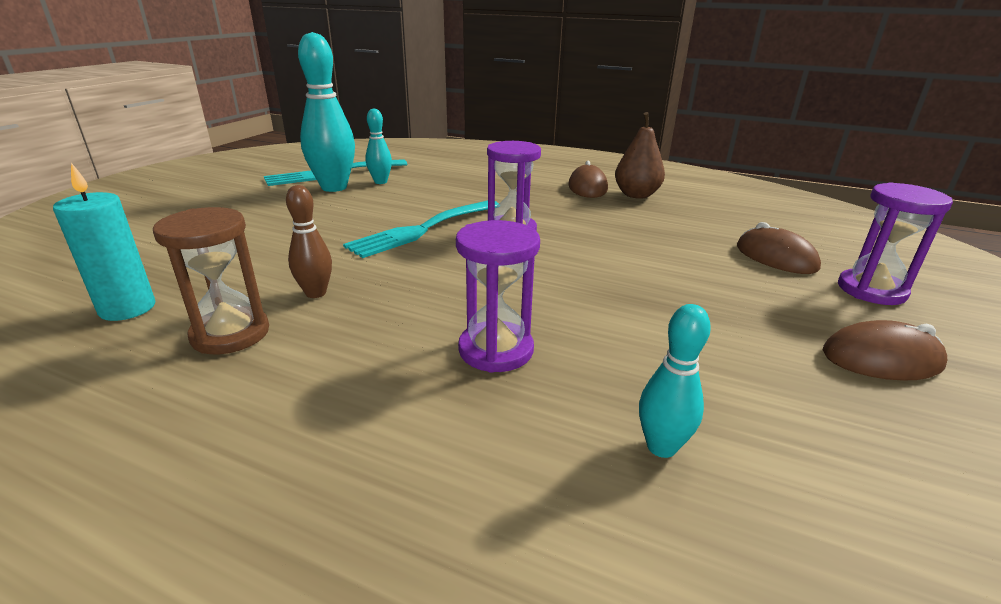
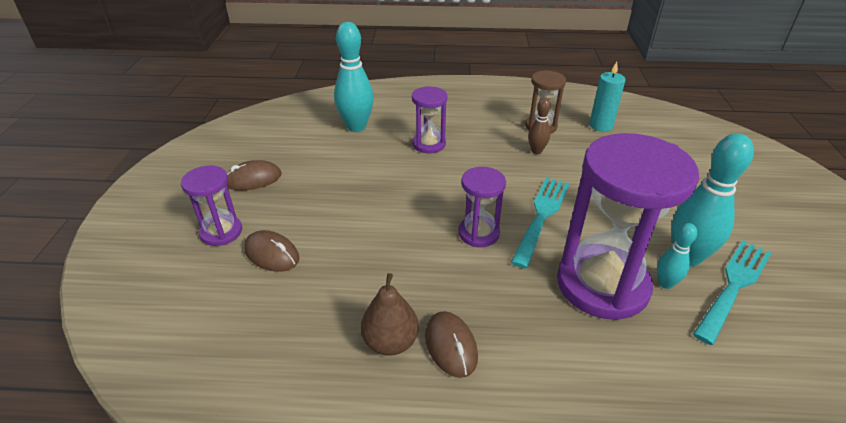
camera: 160 degrees right, 10 degrees up
(432, 189) = (602, 284): none -> purple hourglass
(661, 447) = (356, 127): turquoise bowling pin -> turquoise bowling pin, size x1.91

